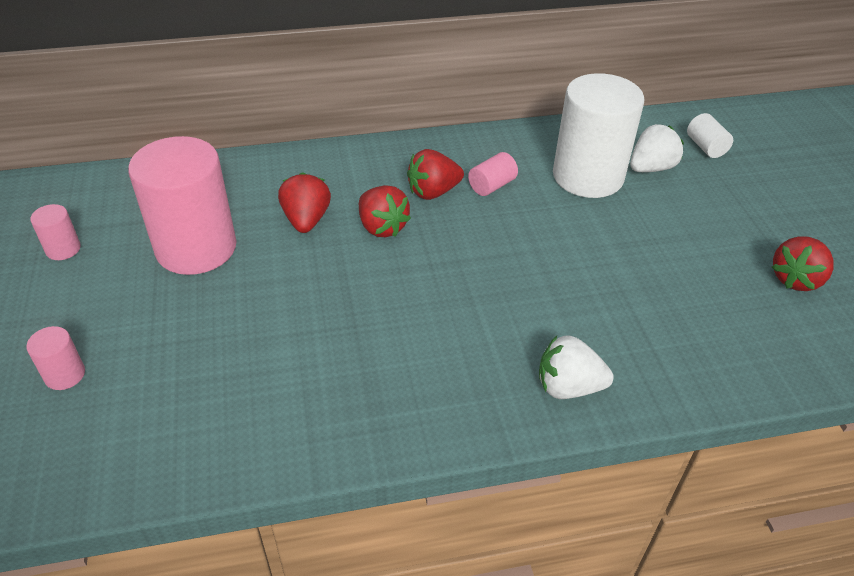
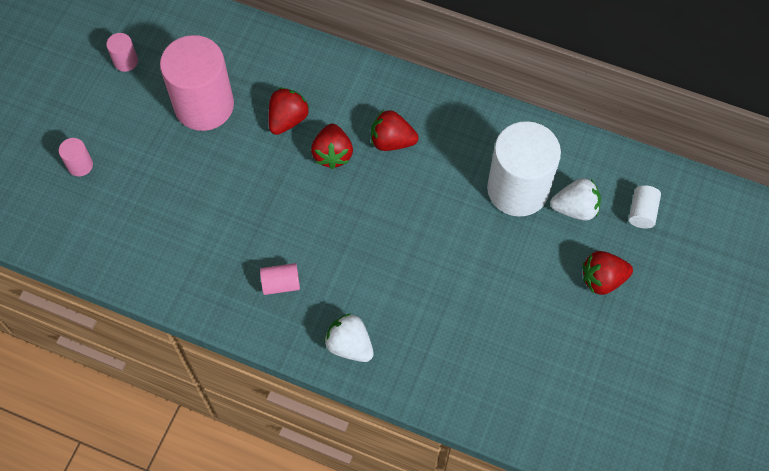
camera: 35 degrees right, 20 degrees up
(492, 186) = (438, 158): pink cylinder -> pink cylinder (281, 284)
(796, 279) = (579, 363): red strawberry -> red strawberry (602, 279)

